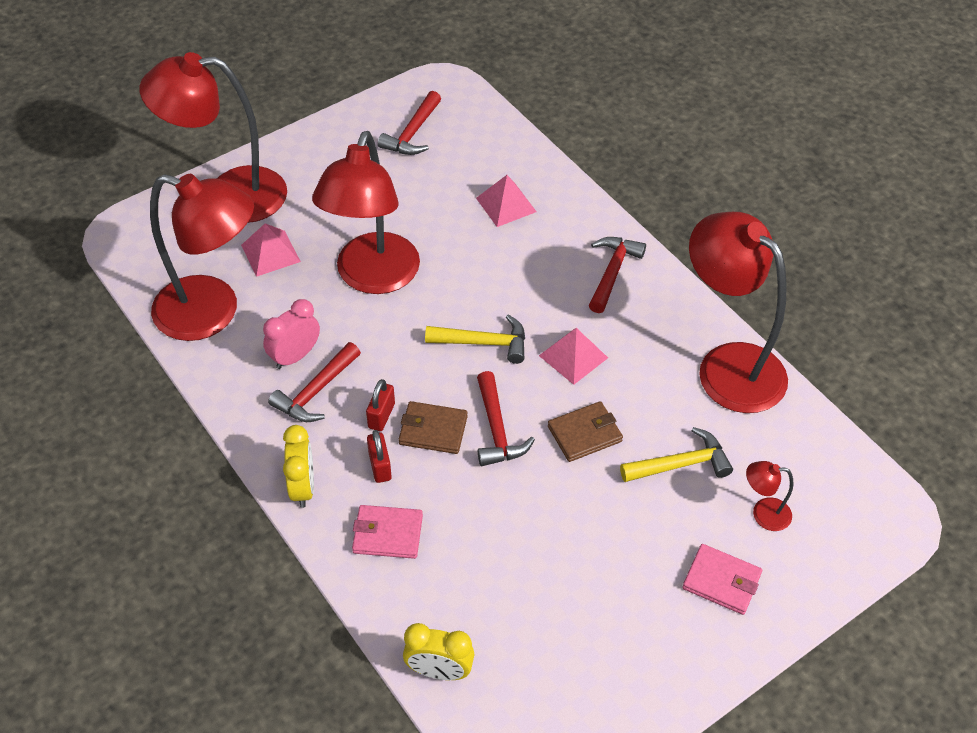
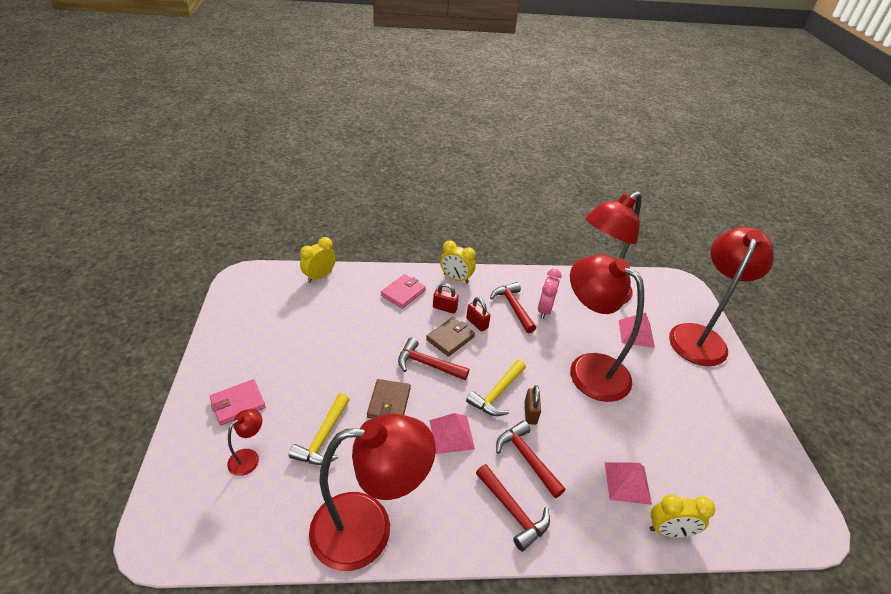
camera: 120 degrees right, 10 degrees down
(295, 356) = (544, 310): pink clock -> pink clock turned 150 degrees counterclockwise
(412, 133) = (741, 465): red hammer -> red hammer (526, 458)
(486, 304) = (530, 413): none -> brown padlock
(532, 166) = (669, 531): none -> yellow clock

